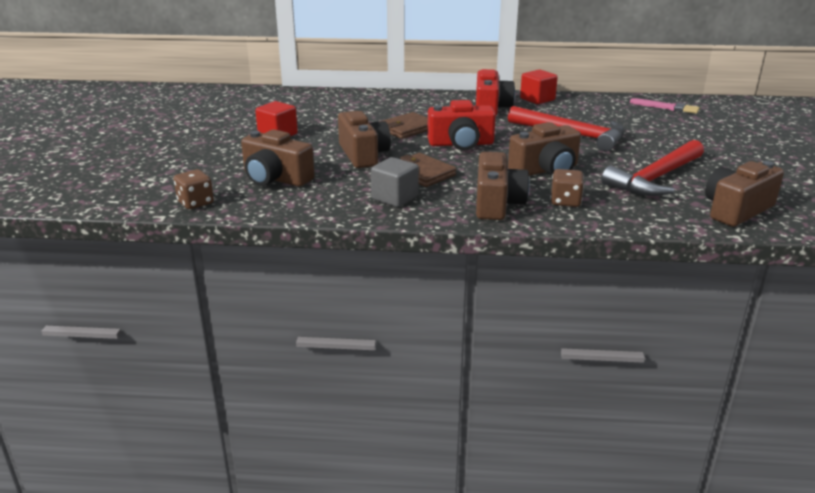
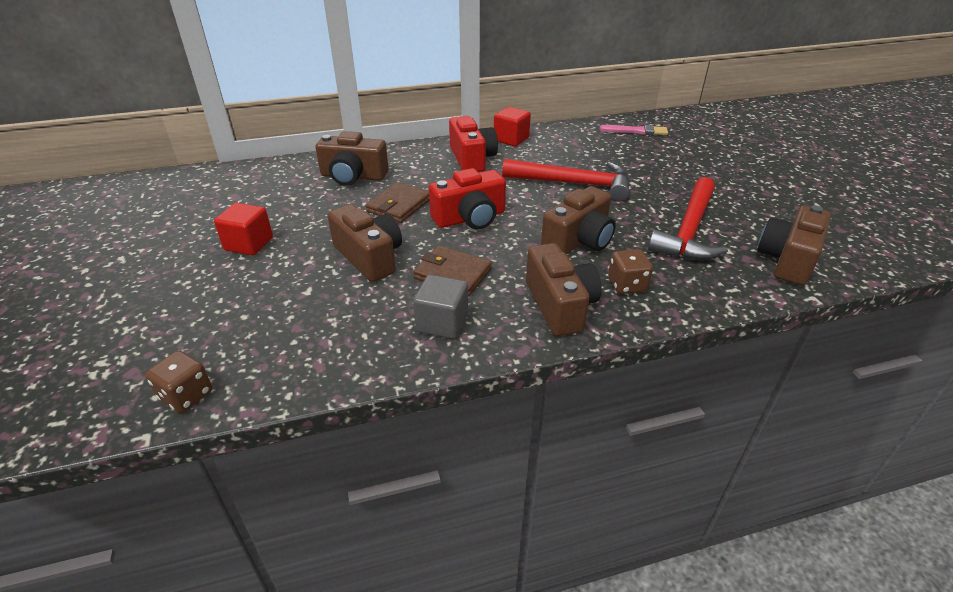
camera: 20 degrees left, 10 degrees up
(275, 178) = (279, 322): brown camera -> brown camera (353, 176)

